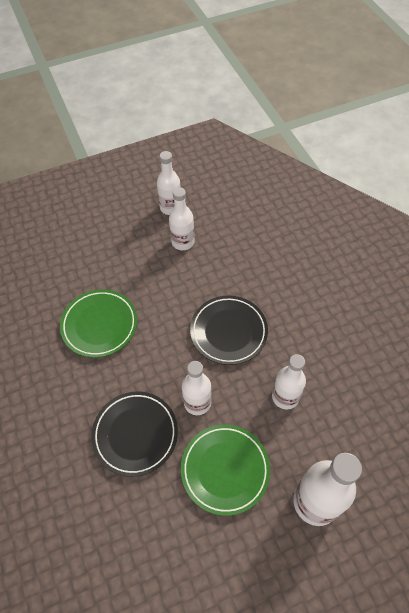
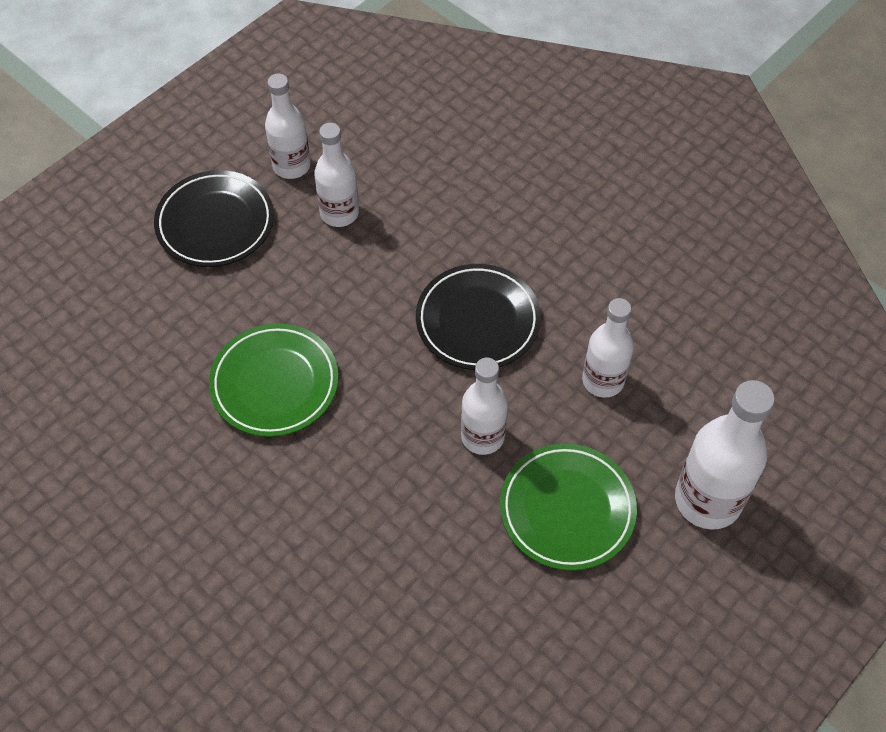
camera: 25 degrees left, 0 degrees up
(135, 434) = (415, 515): black plate -> black plate (215, 223)

